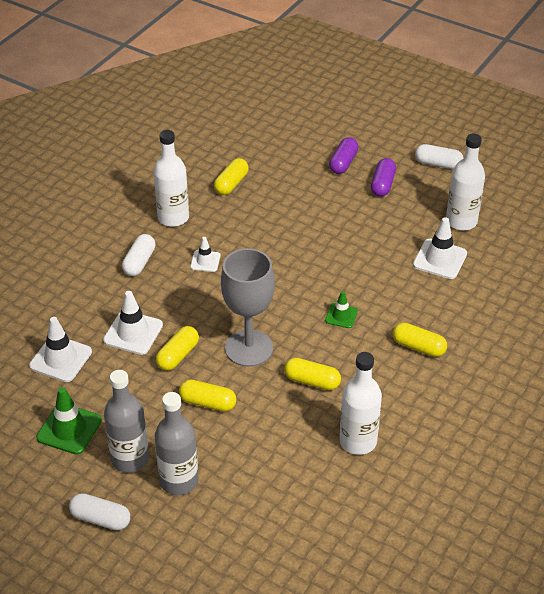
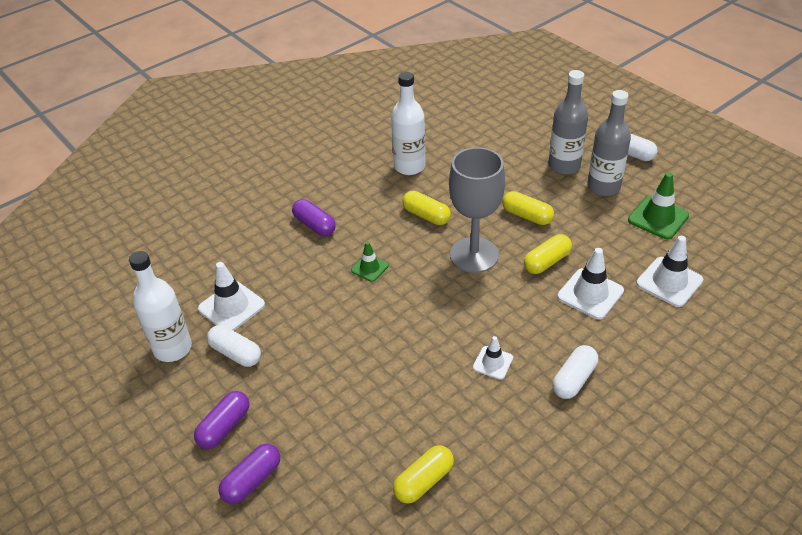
camera: 160 degrees left, 0 degrees up
(173, 217) = (519, 439): white bottle -> none
(418, 347) = (314, 225): yellow capsule -> purple capsule
(438, 164) = (131, 444): white capsule -> white capsule (236, 353)

